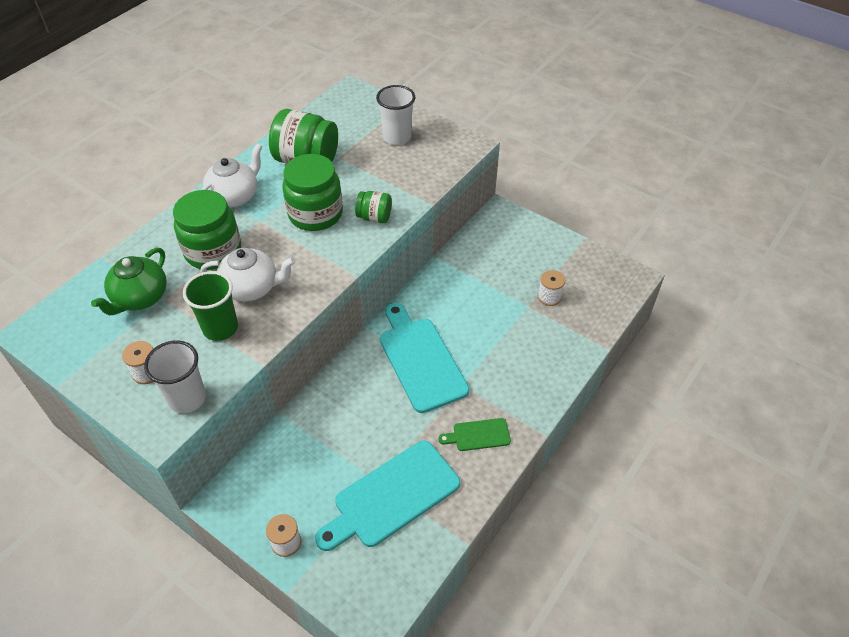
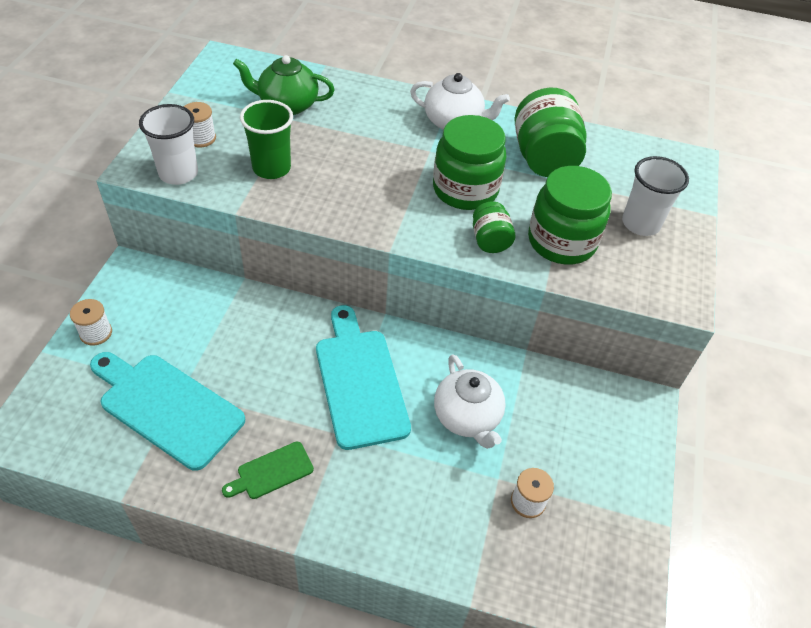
camera: 65 degrees right, 0 degrees up
(213, 251) = (369, 131): green jar -> green jar (561, 242)
(251, 288) = (333, 173): white teapot -> white teapot (467, 417)
(420, 360) = (359, 381): turquoise cutting board -> turquoise cutting board turned 60 degrees counterclockwise
(478, 435) = (272, 472): green cutting board -> green cutting board turned 90 degrees counterclockwise

